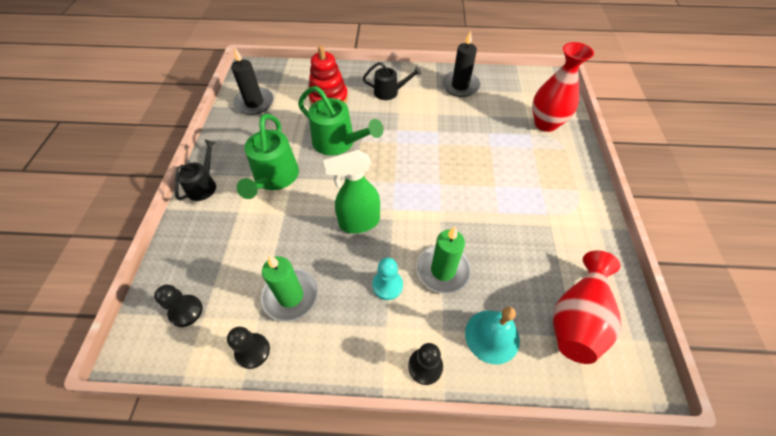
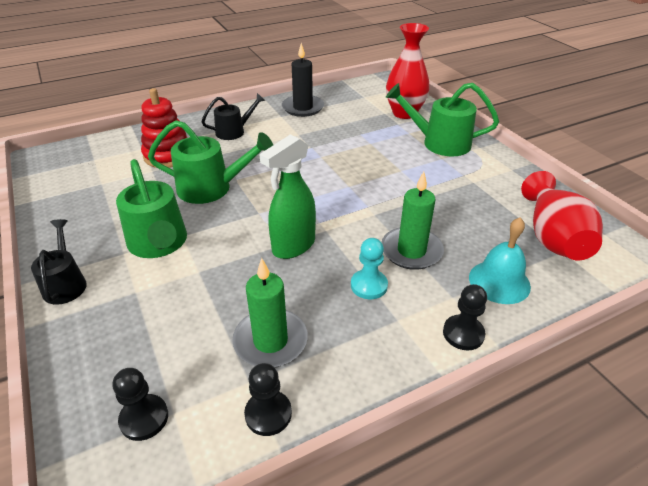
camera: 30 degrees left, 15 degrees down
(254, 103) = (74, 185): black candle -> none
(552, 169) = (439, 143): none -> green watering can

